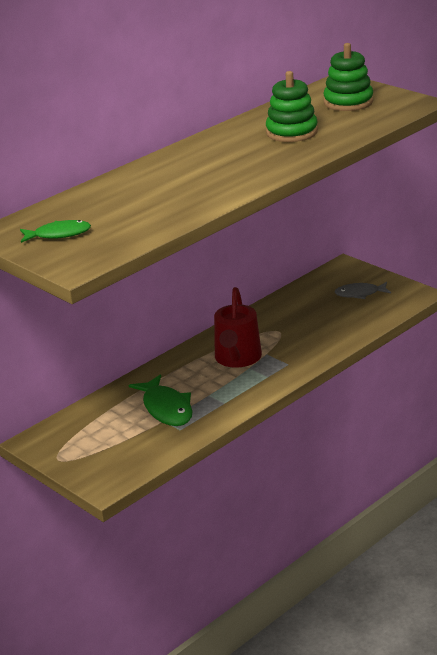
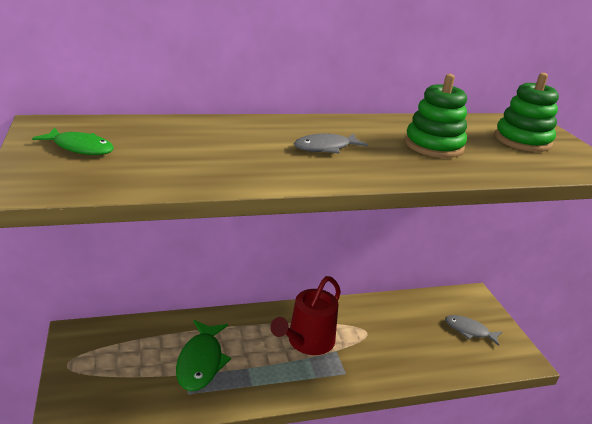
camera: 25 degrees right, 0 degrees up
(221, 165) = (325, 148): none -> grey fish

